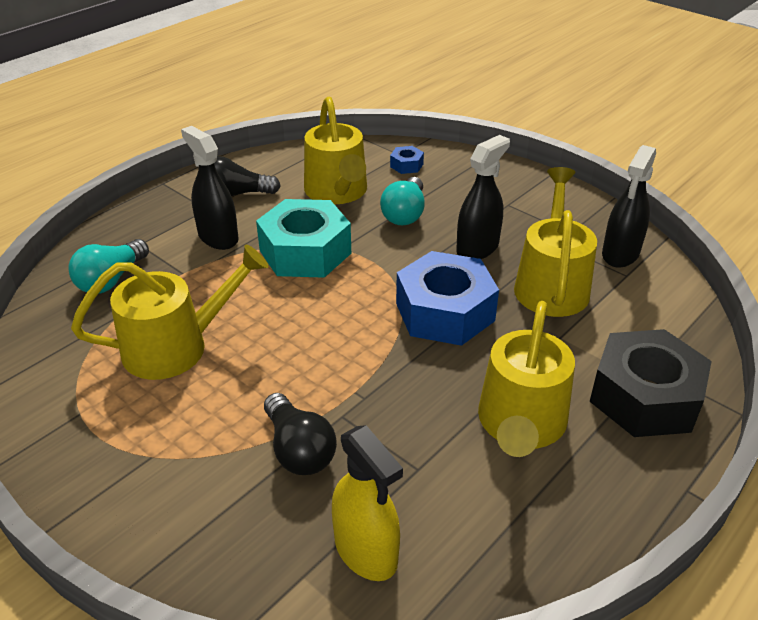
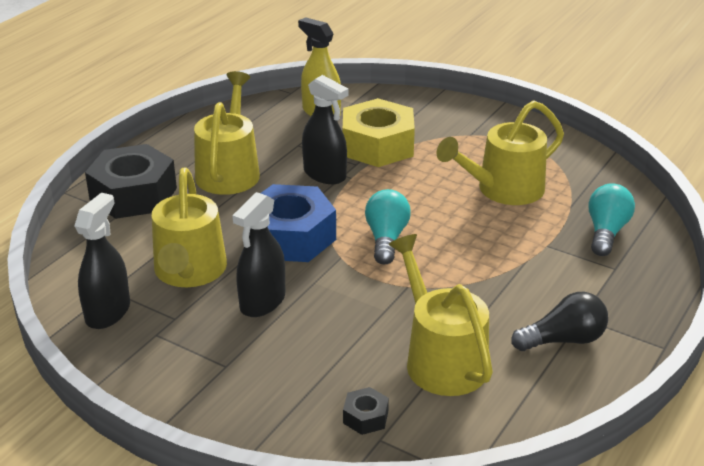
camera: 170 degrees right, 5 degrees down
(218, 237) = (541, 284): black spray bottle -> black spray bottle (325, 174)
(299, 449) = (378, 145): black light bulb -> yellow nut
(305, 252) = (442, 278): turquoise nut -> none
(405, 214) = (349, 336): turquoise light bulb -> turquoise light bulb (386, 239)
(406, 165) = (365, 417): blue nut -> black nut

